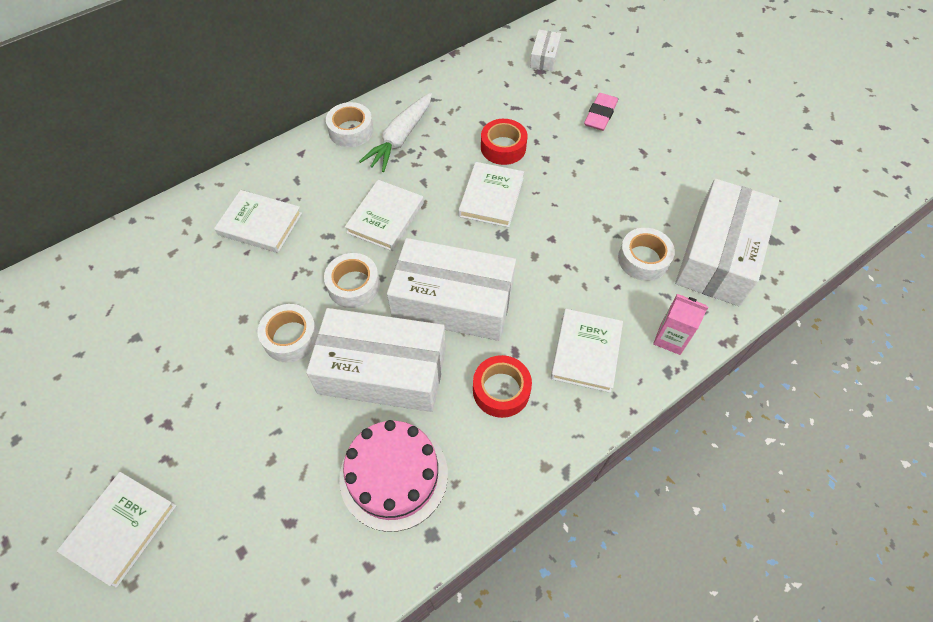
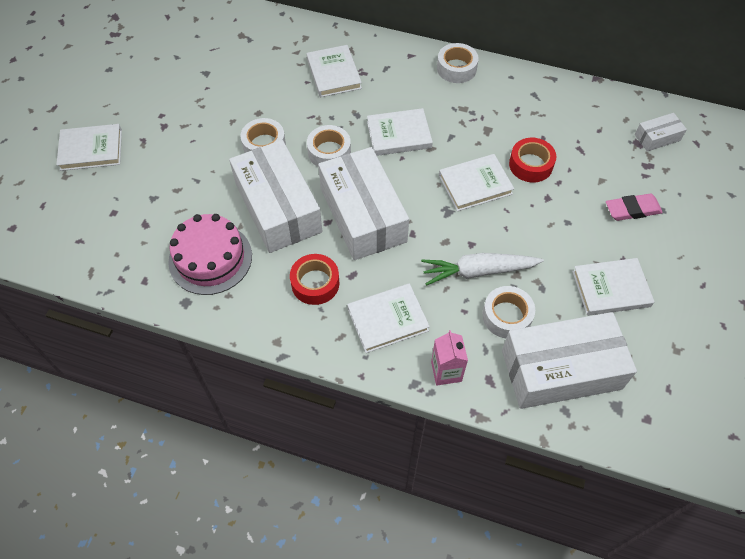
camera: 55 degrees right, 0 degrees up
(400, 138) = (477, 99): white carrot -> white carrot (478, 271)
(664, 175) = (611, 289): none -> white book

